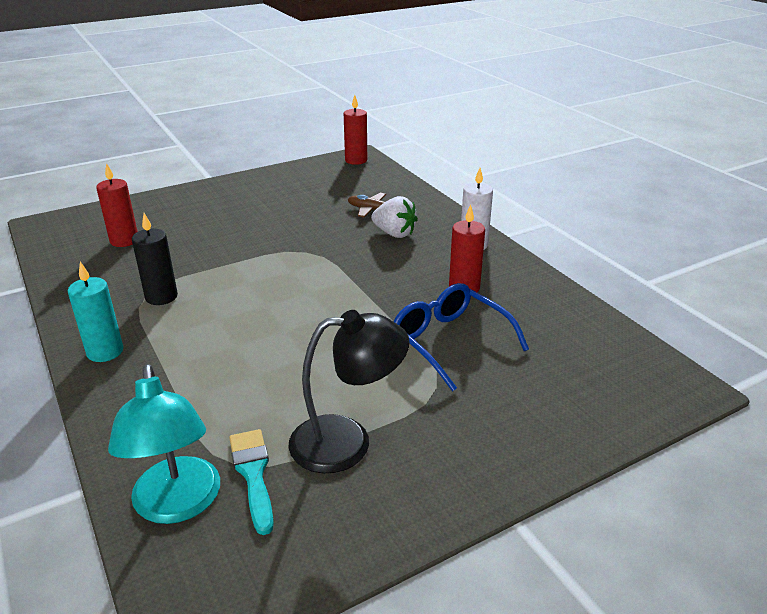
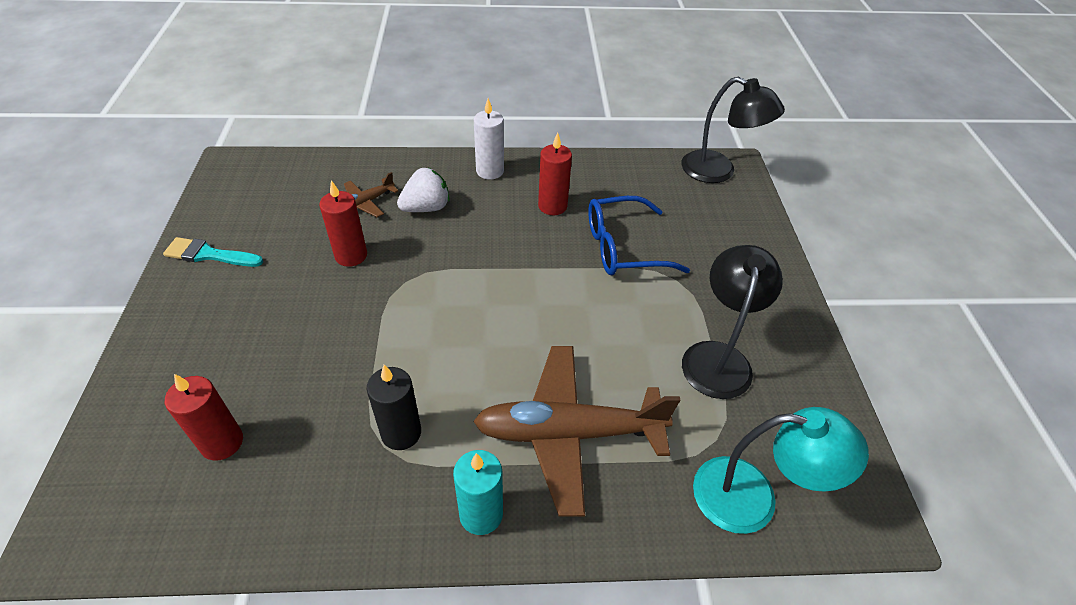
camera: 65 degrees left, 15 degrees up
(199, 371) = (568, 433): none -> brown plane
(253, 474) = (733, 432): turquoise brush -> turquoise brush (209, 254)
(356, 160) = (236, 171): red candle -> red candle (351, 255)
(655, 376) = (718, 171): none -> black lamp

